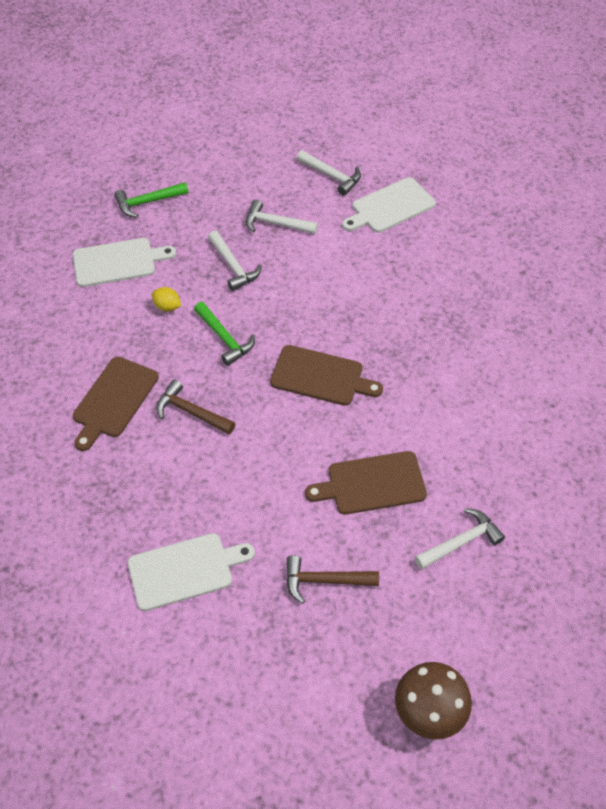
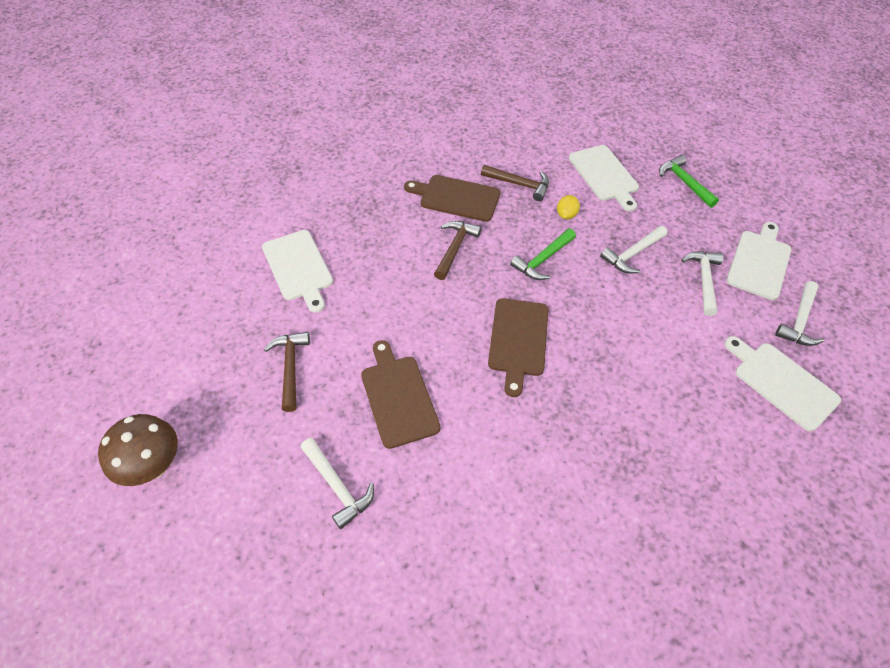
camera: 80 degrees right, 0 degrees up
(110, 338) = (519, 184): none -> brown hammer
(263, 180) = (759, 262): none -> white cutting board

